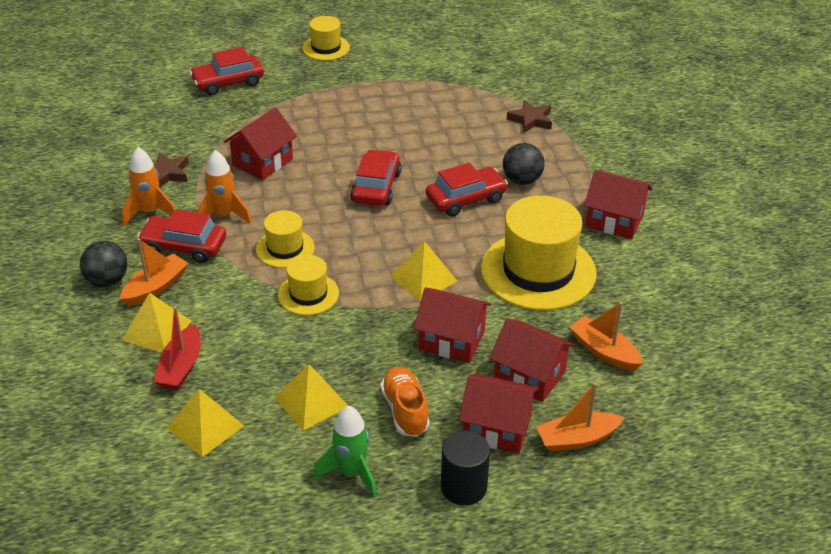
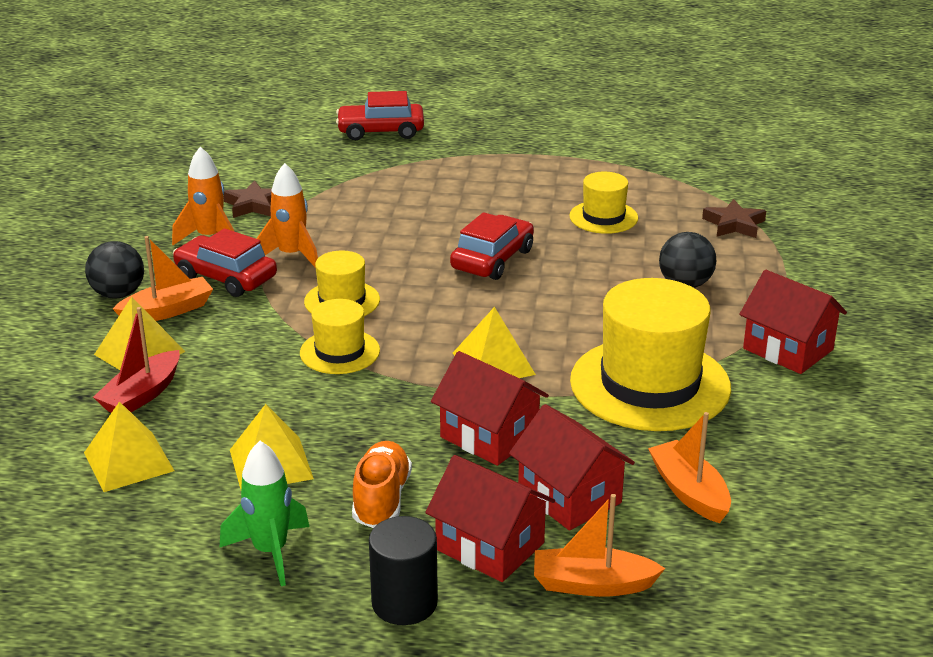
camera: 20 degrees right, 10 degrees down
(262, 162) = (371, 212): red house -> none
(326, 48) = (517, 115): yellow hat -> yellow hat (603, 217)
(466, 199) = (599, 291): red car -> none

